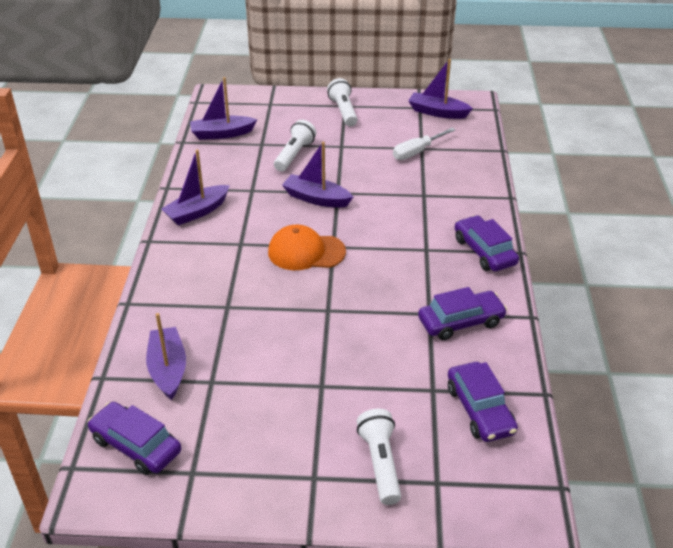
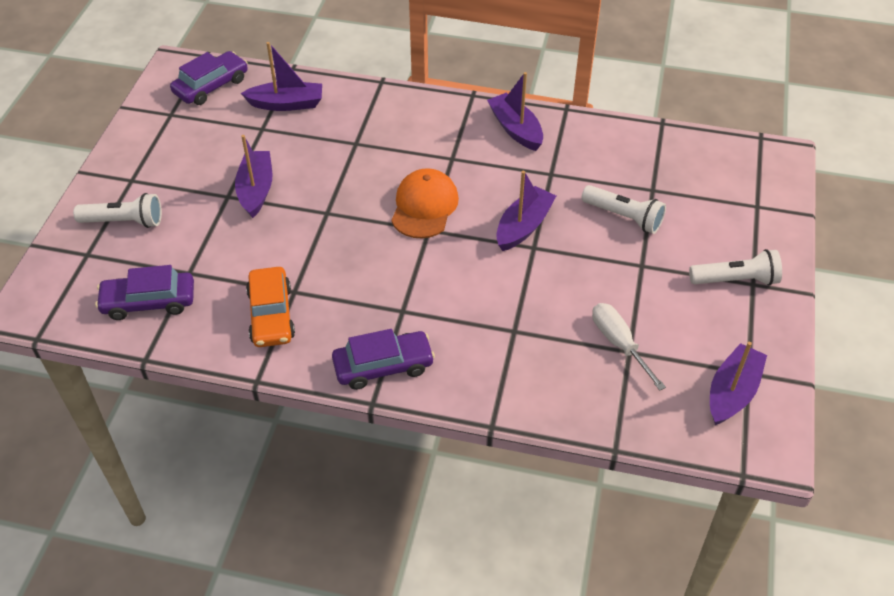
camera: 100 degrees right, 10 degrees up
(222, 134) = (678, 156): purple boat -> purple boat (256, 190)
(461, 322) = (271, 315): purple car -> orange car

